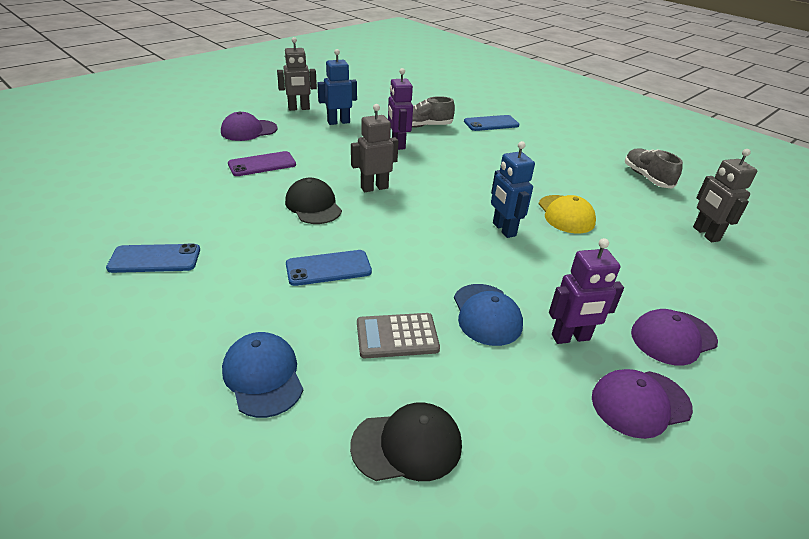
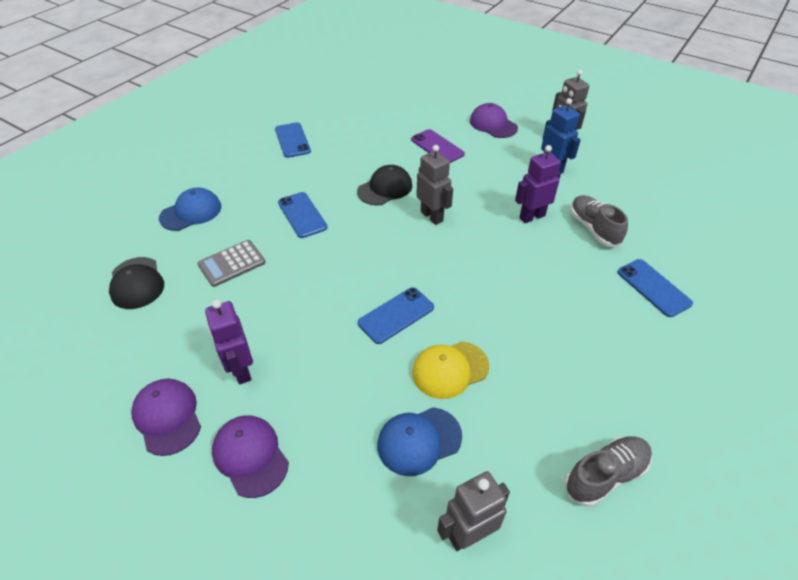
camera: 80 degrees right, 10 degrees up
(397, 336) = (232, 263): grey calculator -> grey calculator turned 105 degrees counterclockwise
(486, 314) = (263, 311): blue cap -> blue cap (419, 441)
(503, 229) = (396, 315): blue robot -> blue phone

